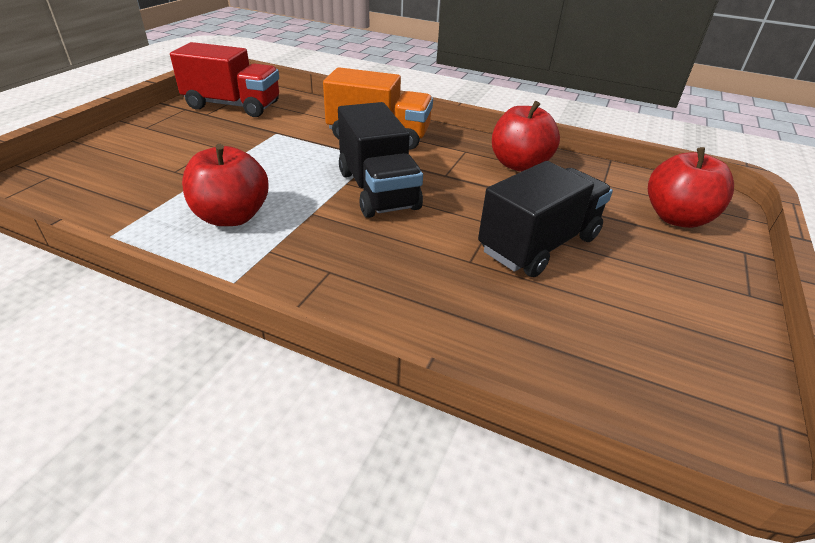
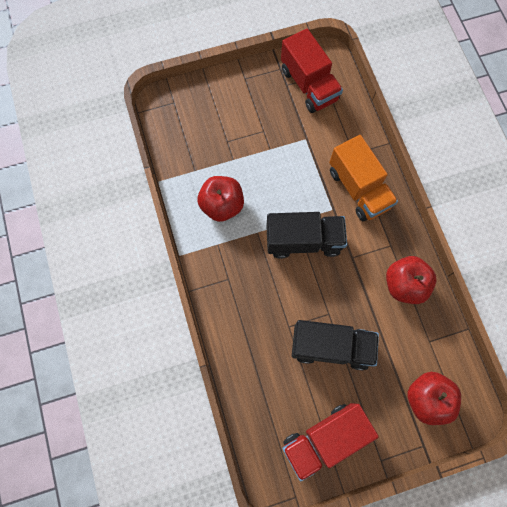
camera: 50 degrees right, 35 degrees up
(378, 190) = (303, 241): black truck -> black truck turned 120 degrees counterclockwise
(679, 326) = (324, 438): none -> red truck

